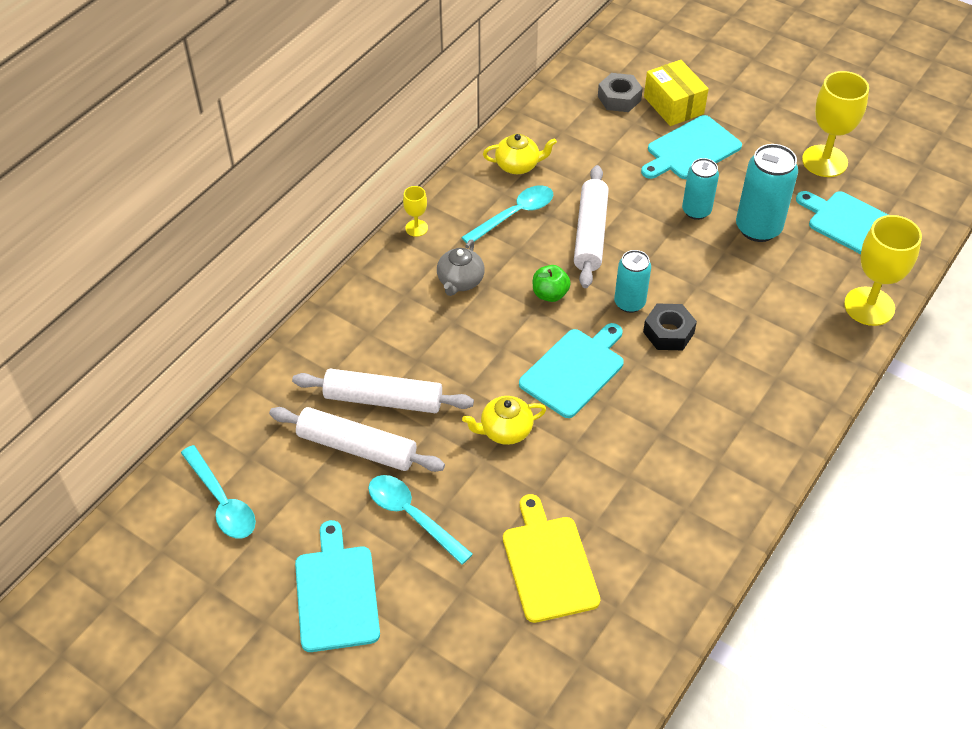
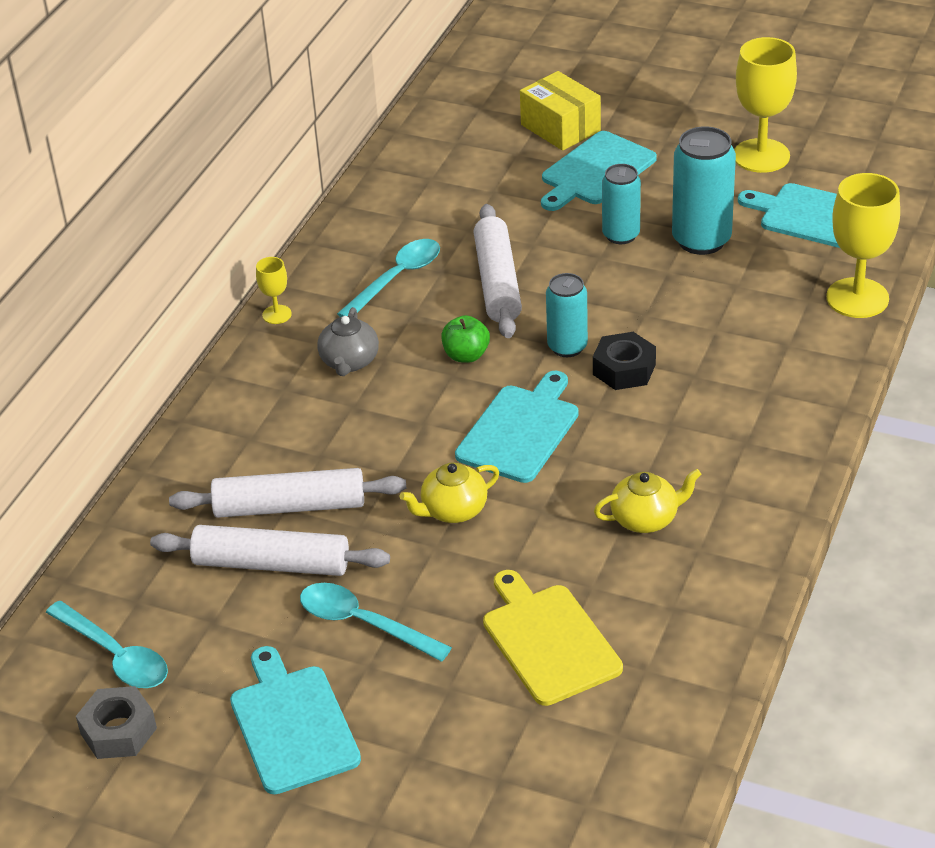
camera: 10 degrees left, 10 degrees down
(518, 165) = (386, 225): yellow teapot -> yellow teapot (646, 519)
(619, 98) = (491, 131): grey nut -> grey nut (118, 731)

